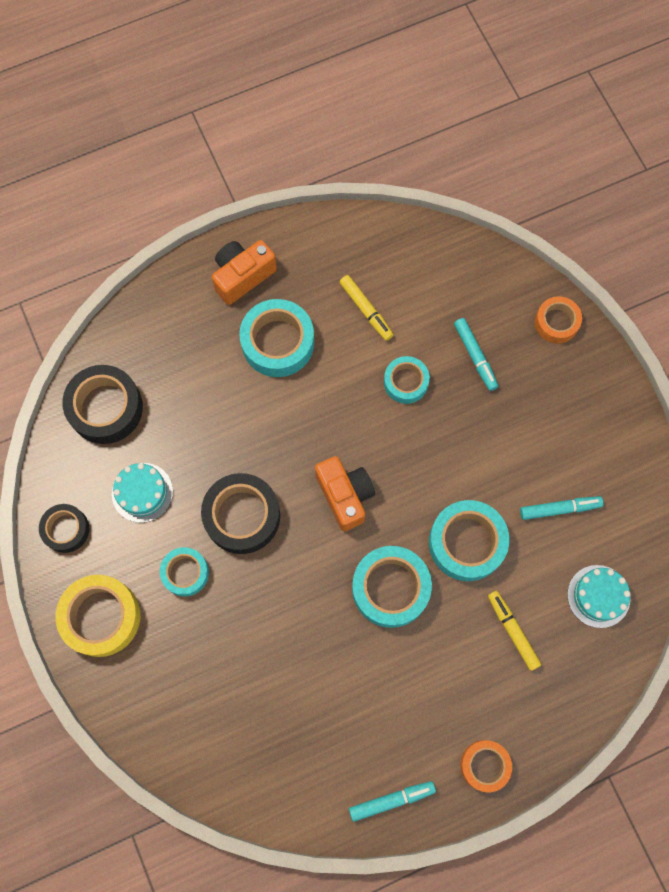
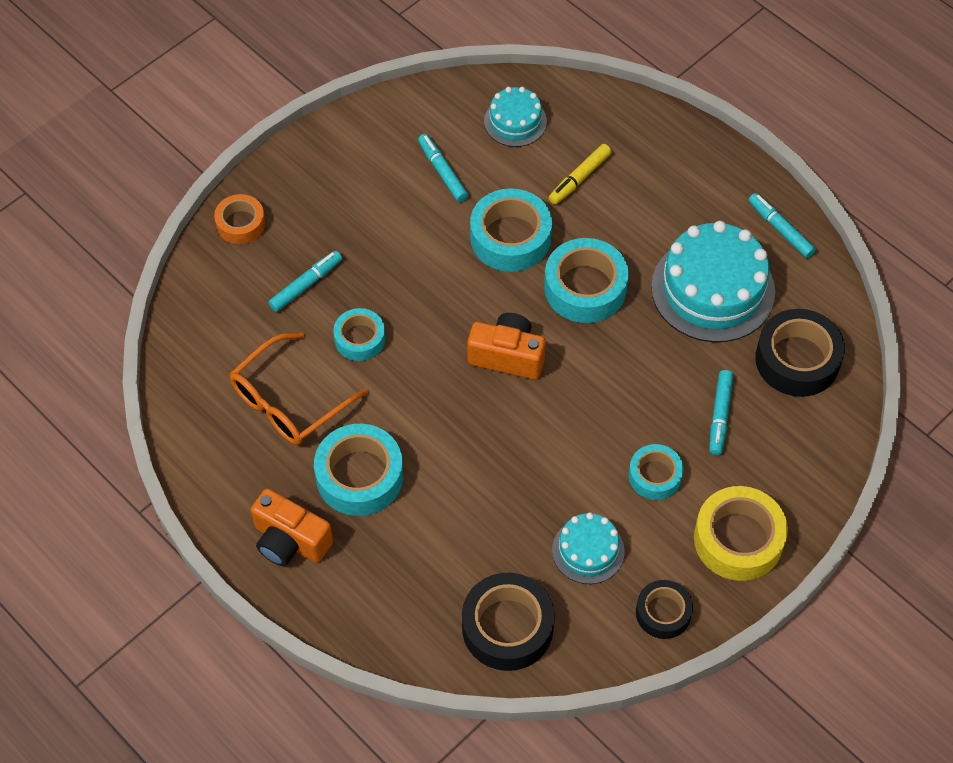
camera: 110 degrees left, 15 degrees down
(219, 652) = (720, 416): none -> turquoise marker
(242, 516) = (571, 443): black tape -> black tape (797, 360)
(345, 495) = (507, 356): orange camera -> orange camera turned 60 degrees clockwise
(348, 704) = (713, 289): none -> turquoise cake
(366, 310) = (288, 401): yellow marker -> orange glasses
(485, 765) = (712, 167): orange tape -> none

